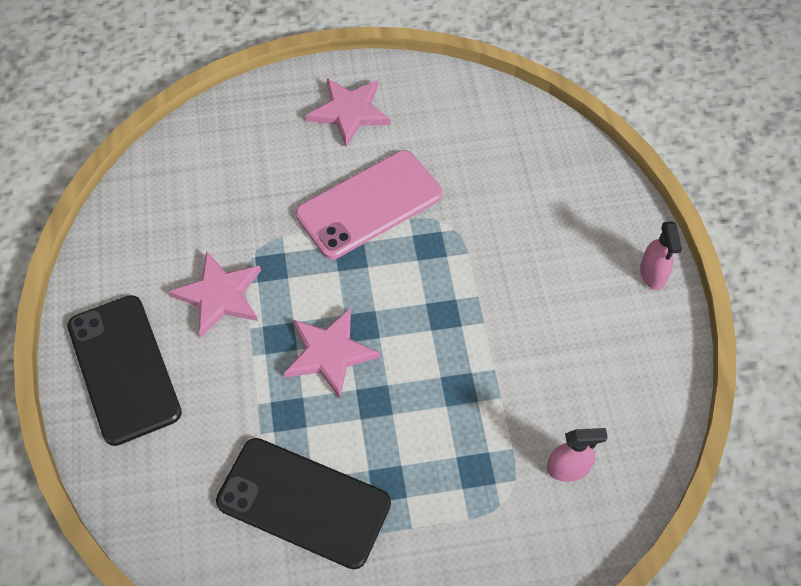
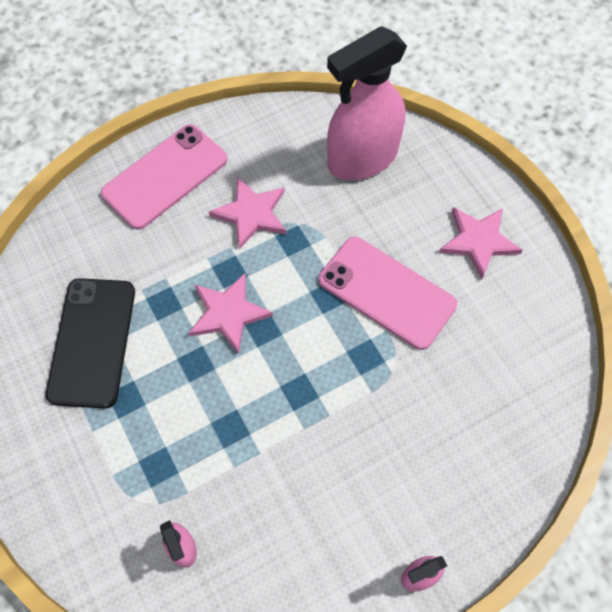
camera: 70 degrees right, 5 degrees up
(123, 369) = (165, 176): black phone -> pink phone
(205, 173) = (362, 158): none -> pink spray bottle

